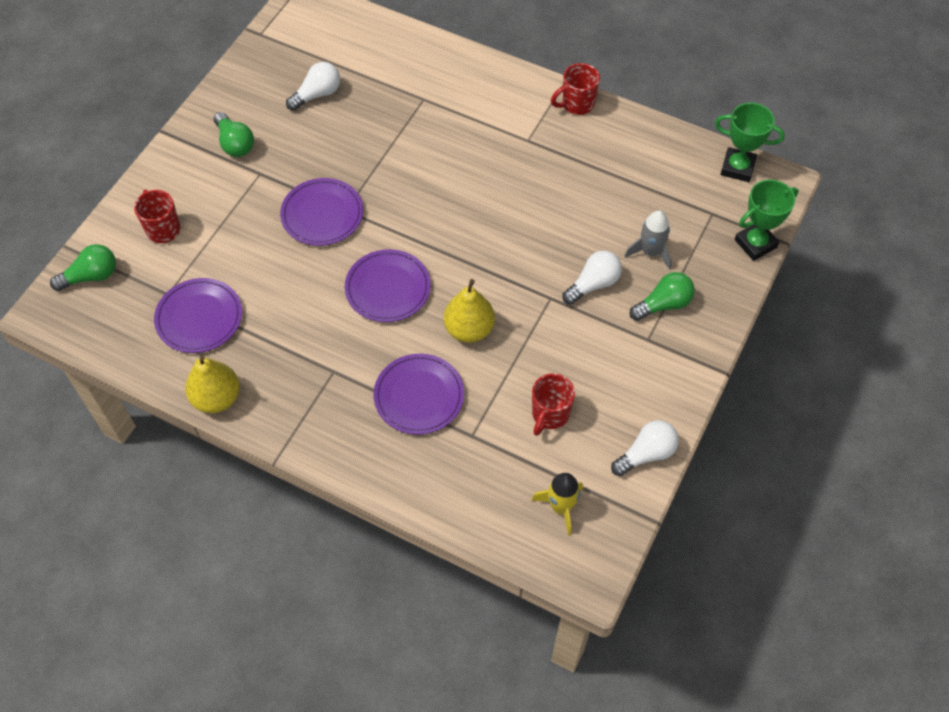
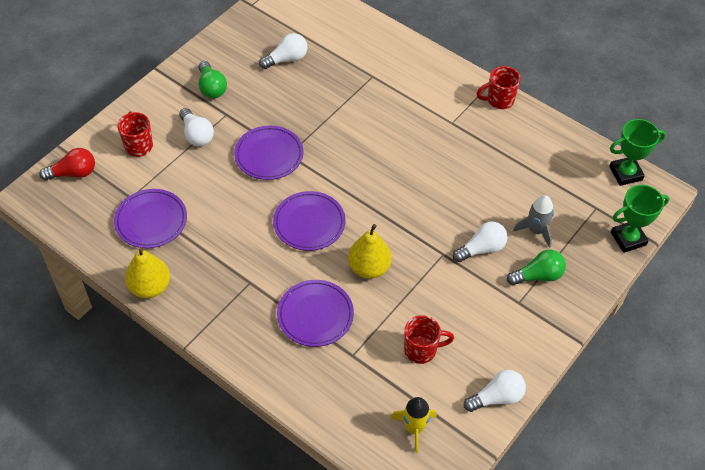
camera: 10 degrees right, 5 degrees down
(91, 276) = (73, 173): green light bulb -> red light bulb
(230, 204) = (196, 135): none -> white light bulb
(549, 415) = (421, 350): red mug -> red mug turned 135 degrees counterclockwise
(737, 168) = (625, 173): green trophy -> green trophy turned 45 degrees counterclockwise

